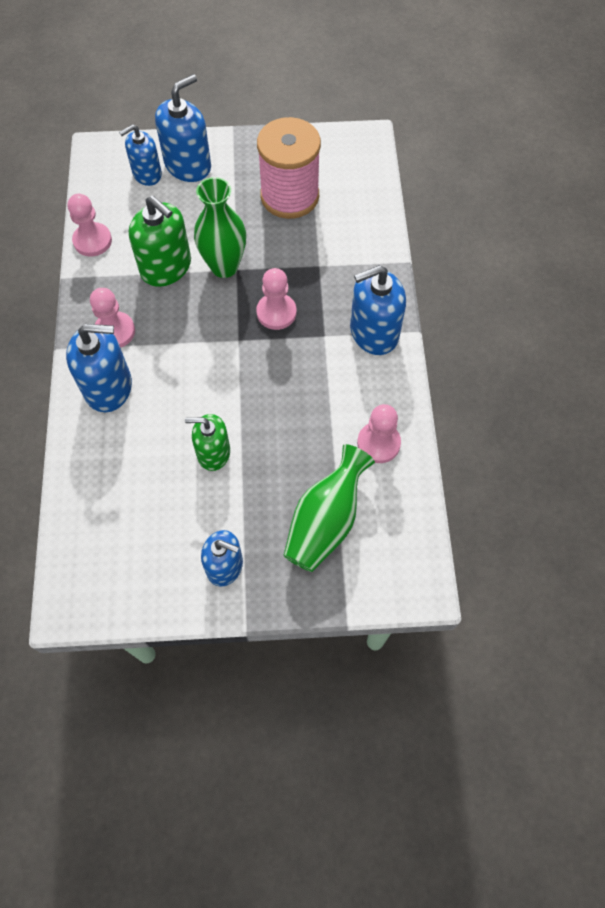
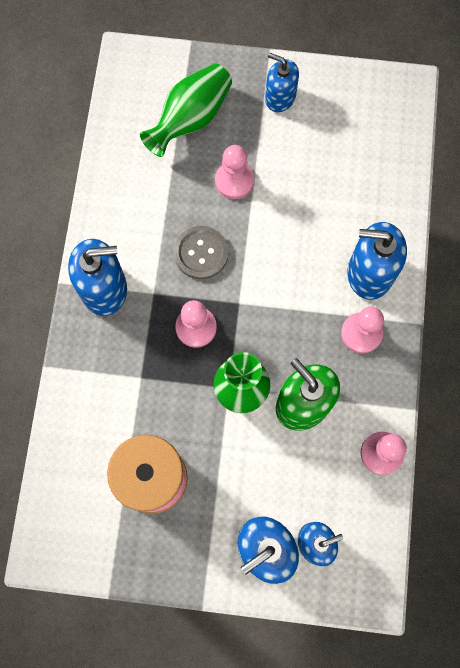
camera: 170 degrees left, 10 degrees up
(213, 453) = (277, 193): green soap dispenser -> none
(285, 379) = (201, 253): none -> grey button
(378, 443) = (129, 177): pink pawn -> pink pawn (234, 181)

